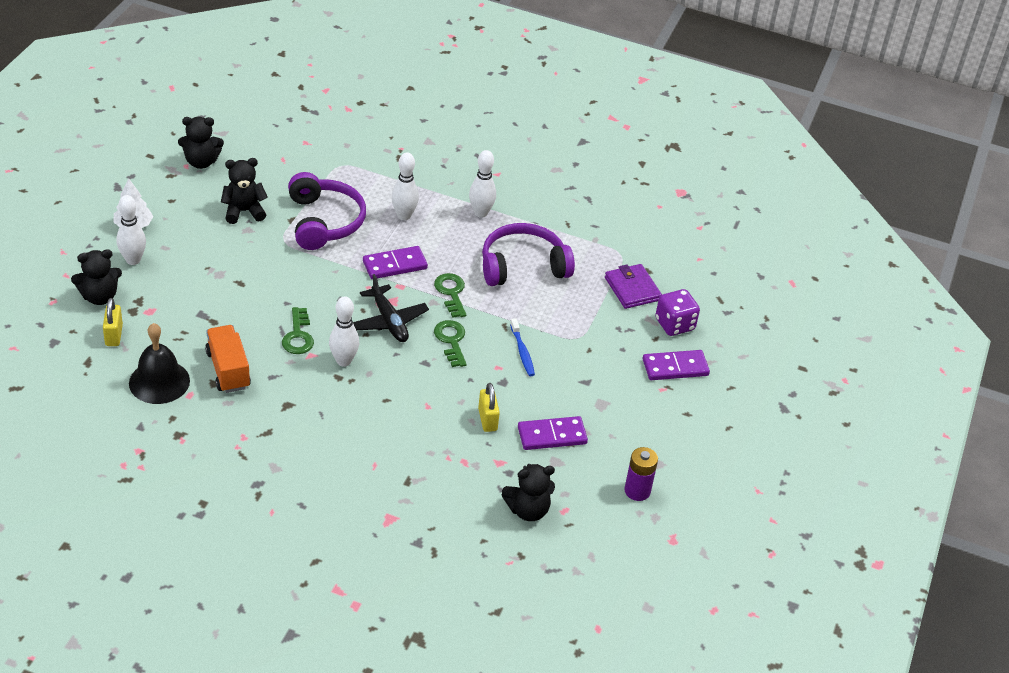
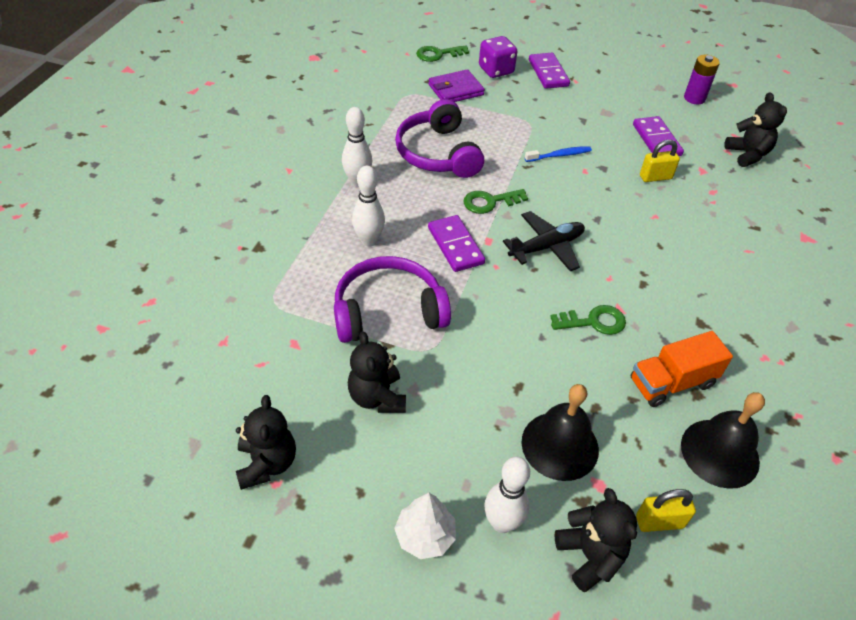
camera: 90 degrees left, 5 degrees up
(185, 296) = (560, 445): none -> black bell
(343, 361) = (618, 280): white bowling pin -> none
(451, 341) = (560, 201): green key -> green key (438, 54)

